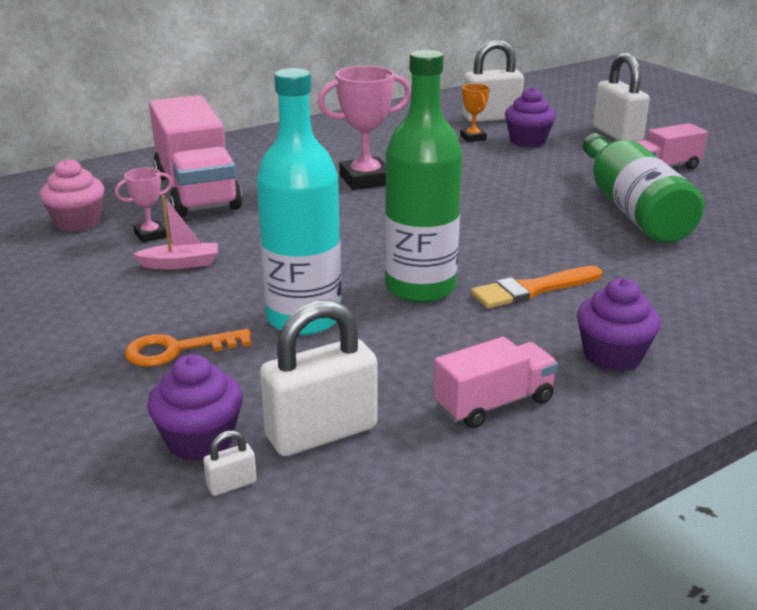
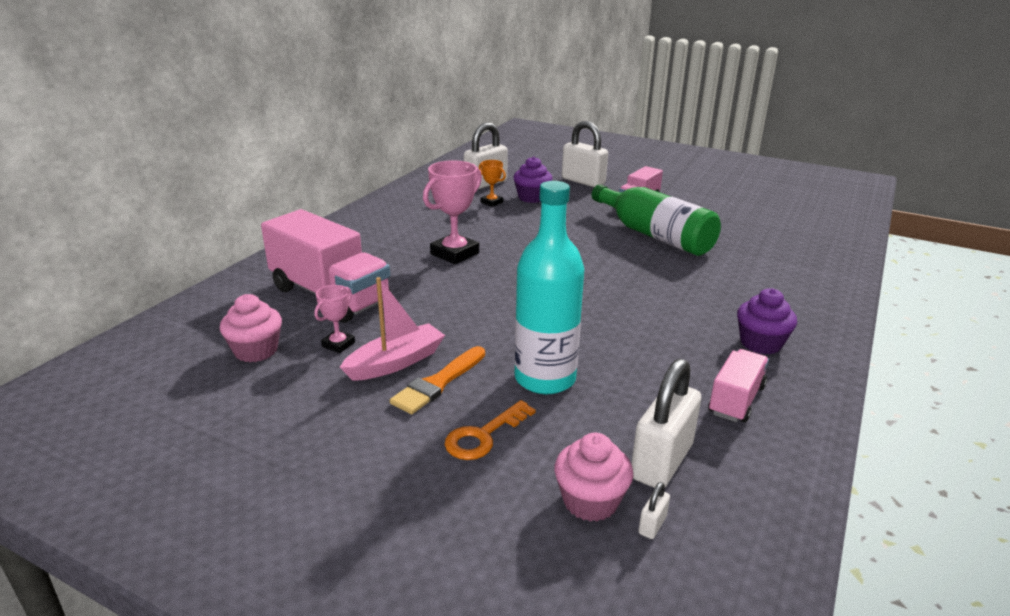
camera: 30 degrees left, 0 degrees up
(181, 264) = (396, 362): pink boat -> pink boat, size x1.50
(200, 440) = (590, 501): purple cupcake -> pink cupcake
(420, 288) = (594, 330): green bottle -> none
(532, 290) = (664, 310): orange brush -> orange brush (438, 383)

